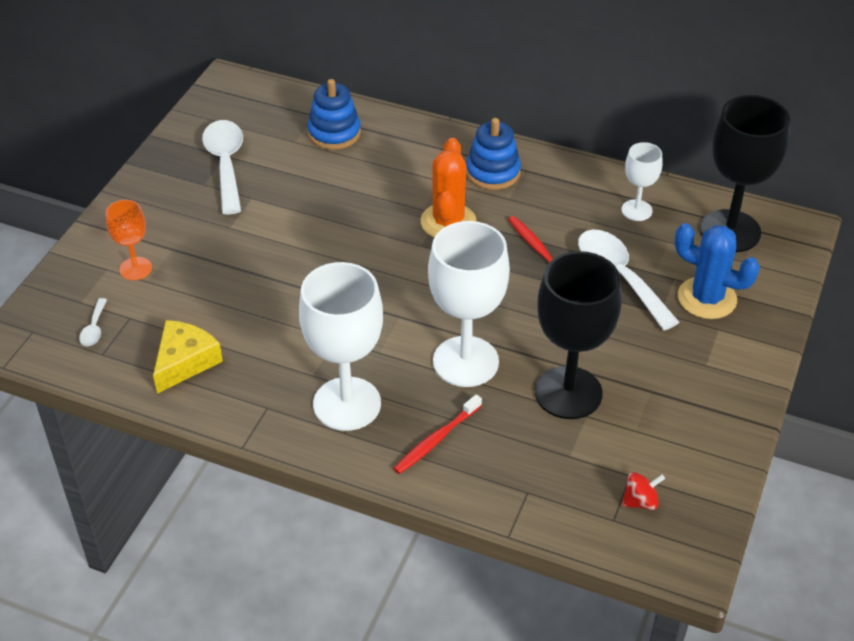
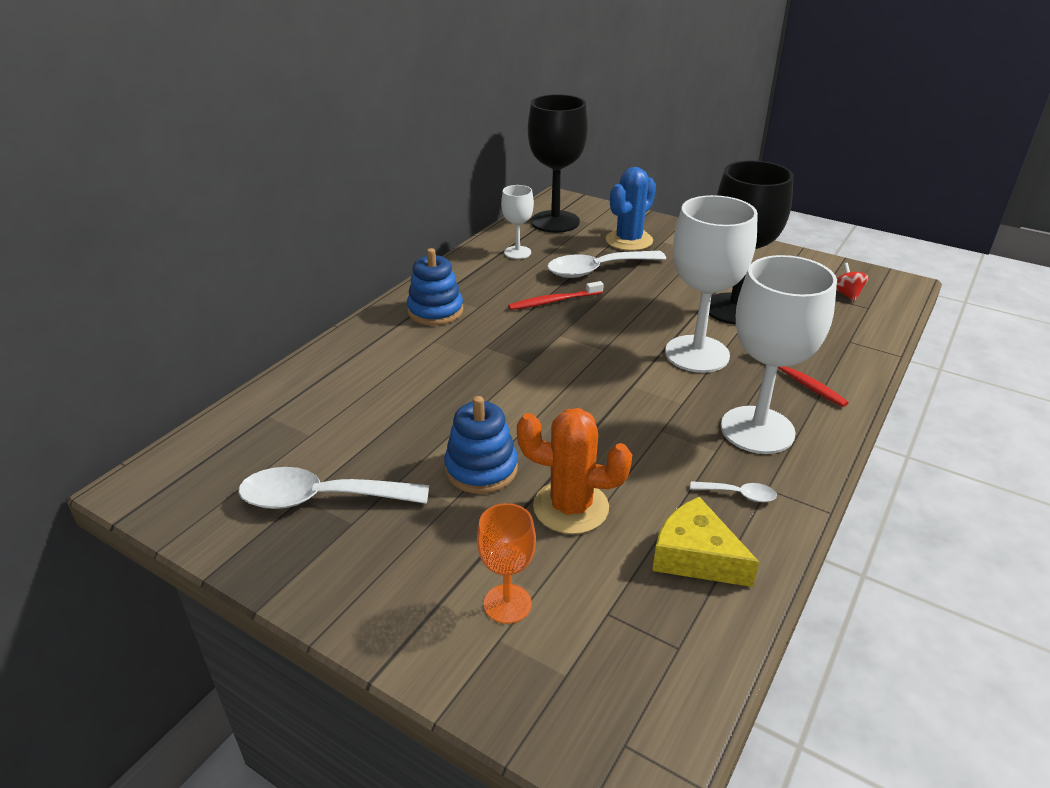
camera: 80 degrees left, 10 degrees down
(94, 329) = (626, 657): white spoon -> white spoon (739, 494)
(334, 133) = (313, 403): blue stacking toy -> blue stacking toy (481, 469)
(448, 222) = (499, 343): orange cactus -> orange cactus (571, 507)

